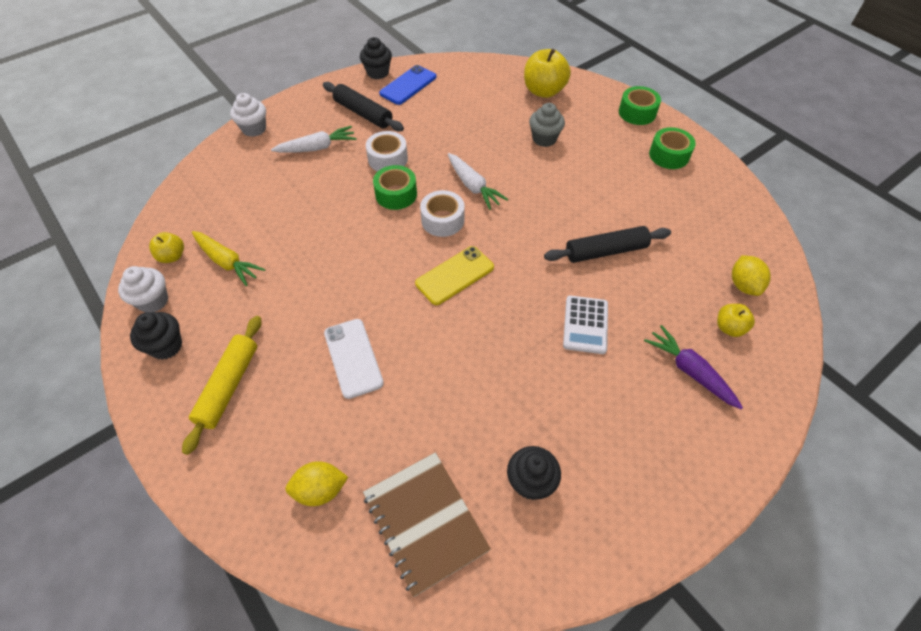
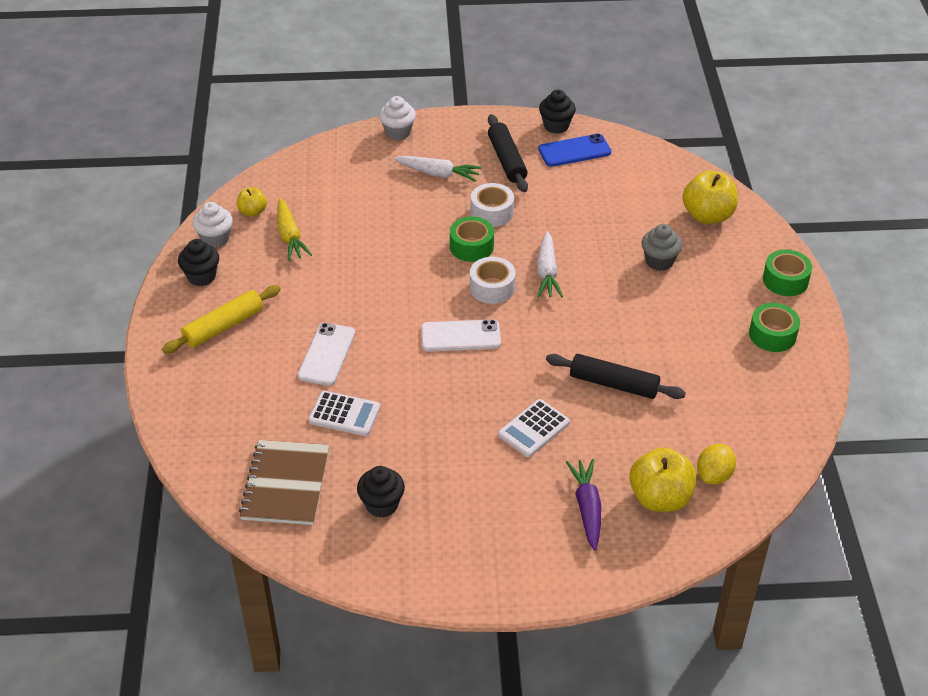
camera: 35 degrees right, 10 degrees down
(320, 490) = (233, 426): yellow lemon -> none
(419, 409) = (344, 414): none -> white calculator
(455, 275) = (460, 336): yellow phone -> white phone
(729, 328) = (660, 498): yellow apple -> yellow apple, size x1.82

